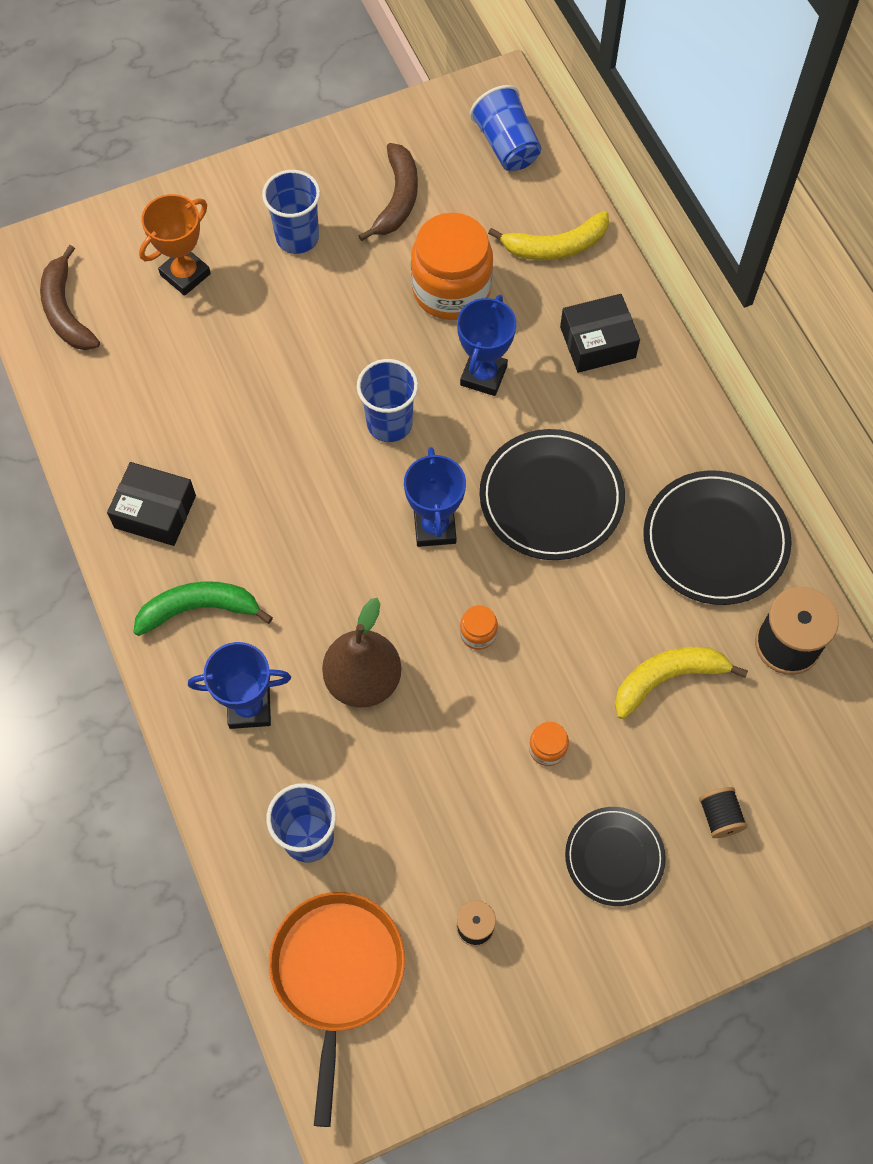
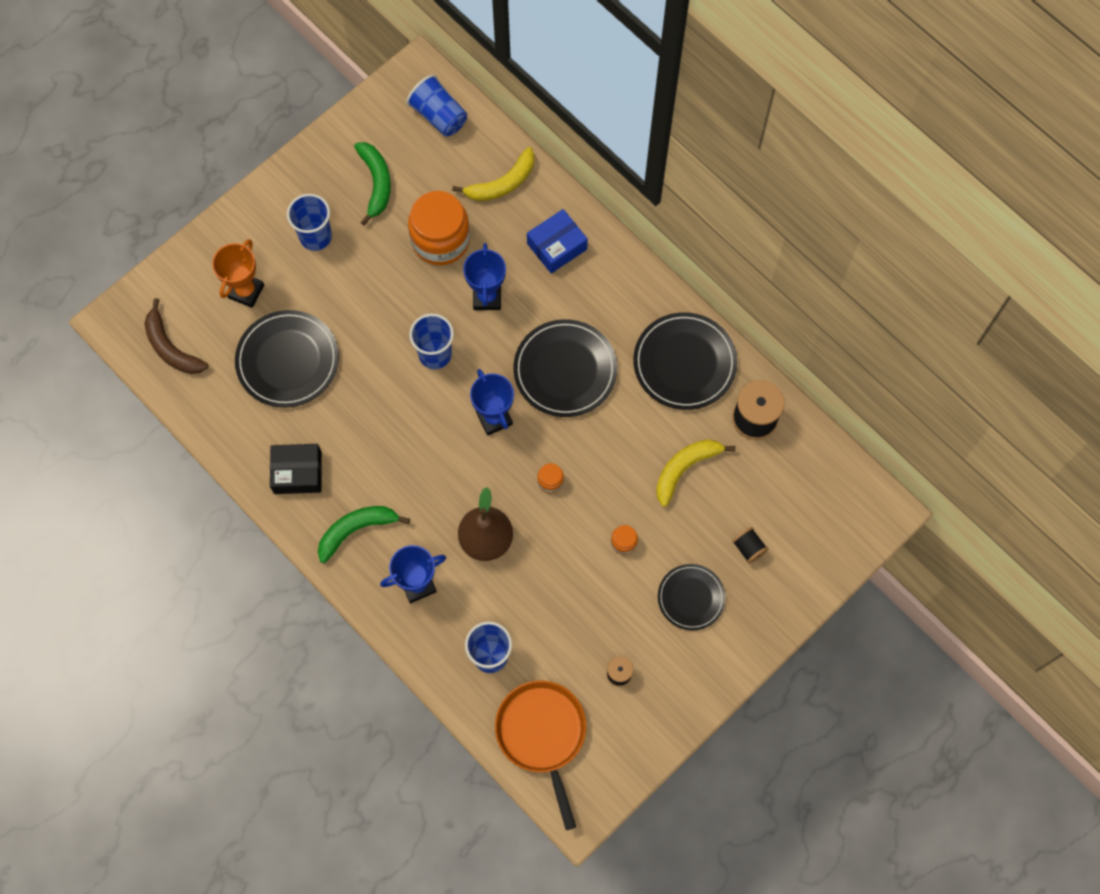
camera: 20 degrees left, 5 degrees up
(201, 372) = (287, 360): none -> black plate
(397, 199) = (376, 183): brown banana -> green banana
(597, 342) = (557, 246): black box -> blue box

